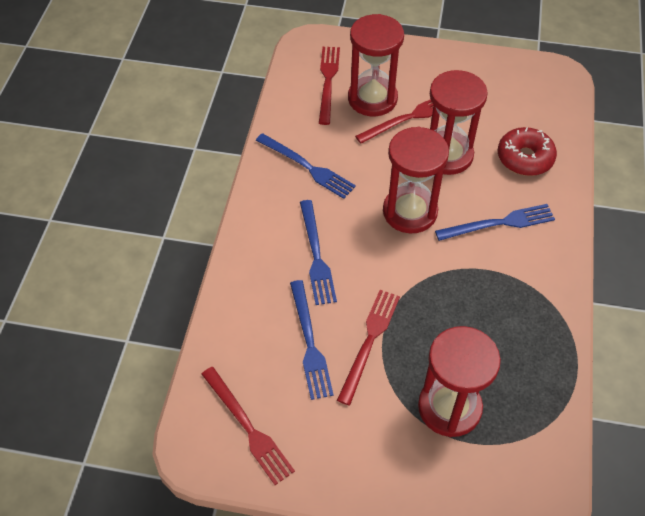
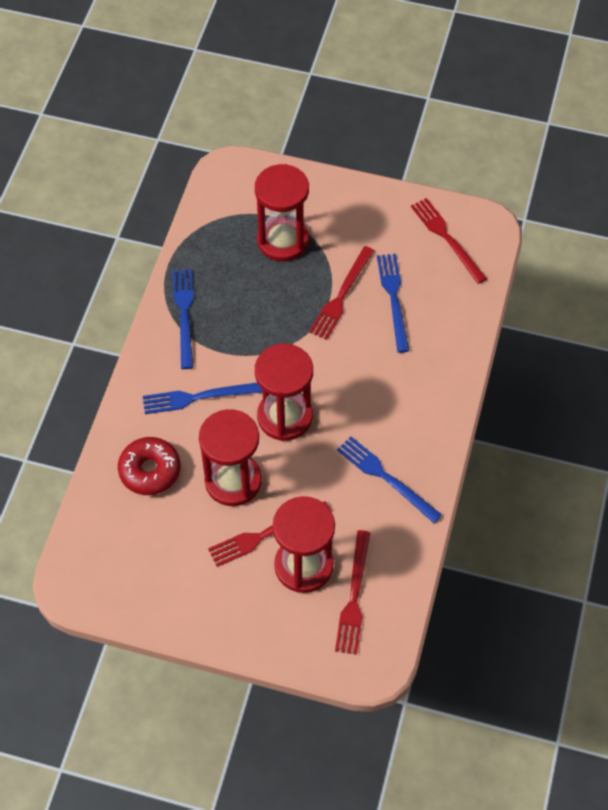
camera: 175 degrees left, 5 degrees up
(316, 255) = (382, 377): blue fork -> blue fork (184, 314)

